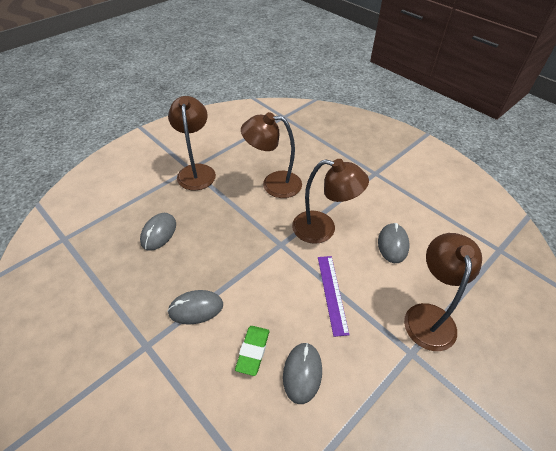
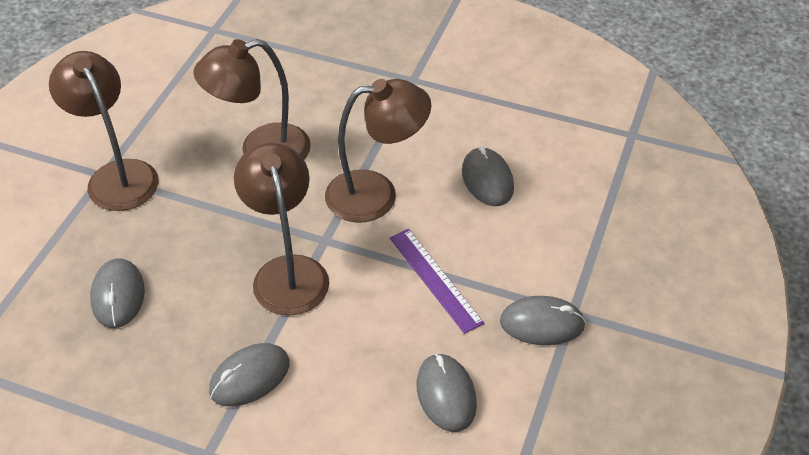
camera: 25 degrees left, 0 degrees up
(253, 351) = (365, 397): green eraser -> none
(387, 352) = (542, 324): none -> grey mouse
(429, 316) = (575, 258): brown lamp -> brown lamp (287, 272)

